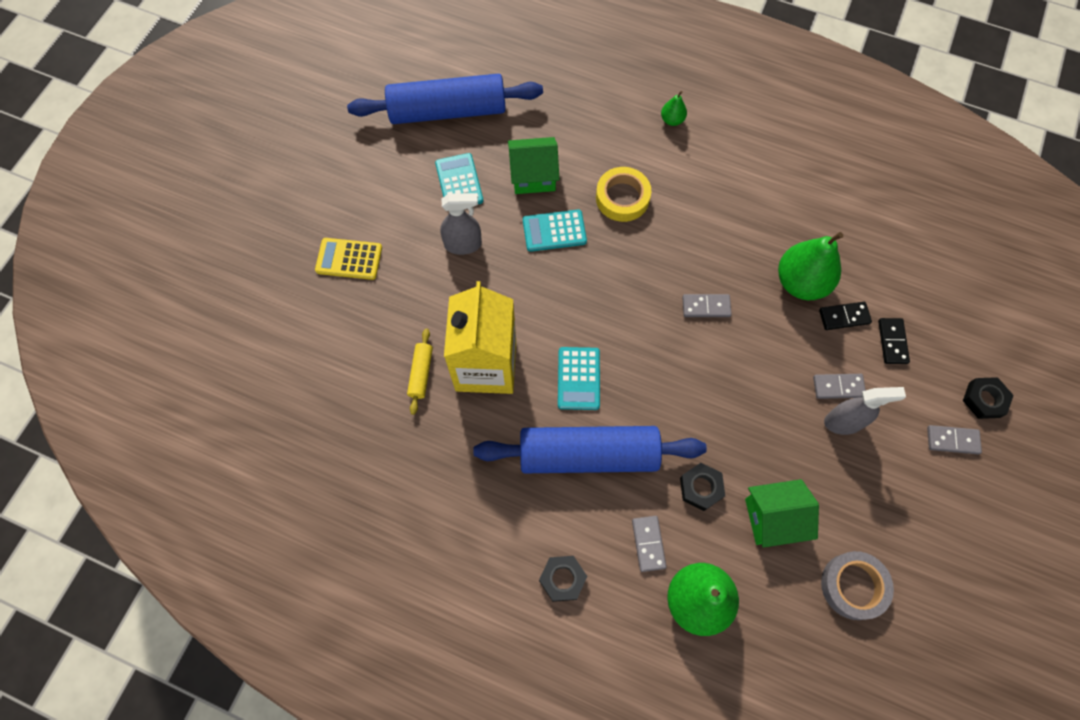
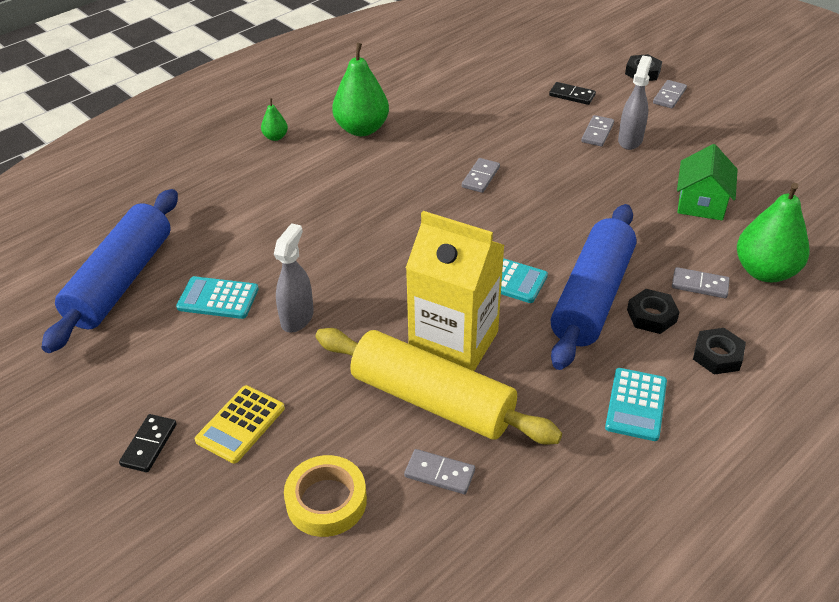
camera: 65 degrees left, 25 degrees down
(356, 405) = (439, 473): none -> grey domino
(421, 373) = (432, 400): yellow rolling pin -> yellow rolling pin, size x2.42
(533, 175) = (258, 241): green house -> none
(554, 231) = (333, 246): turquoise calculator -> turquoise calculator (636, 404)
(622, 198) = (332, 191): yellow tape -> yellow tape (326, 501)
(701, 488) = (657, 235): black nut -> black nut (651, 316)
(801, 282) = (491, 121): green pear -> green pear (362, 129)
(844, 317) = (536, 110): black domino -> black domino (149, 445)
(853, 586) = (775, 181): grey tape -> none

